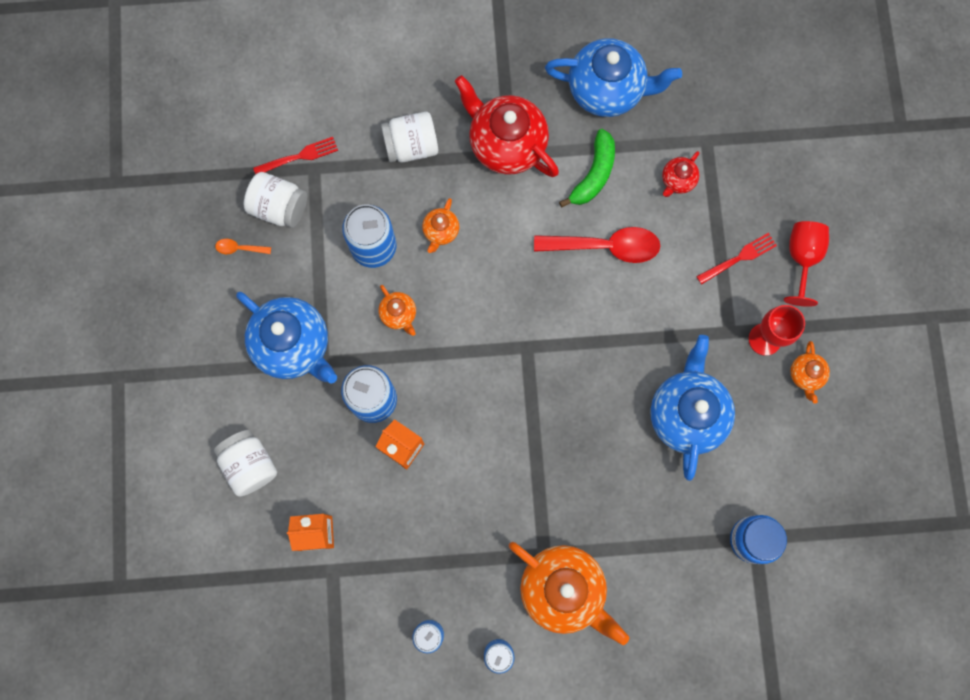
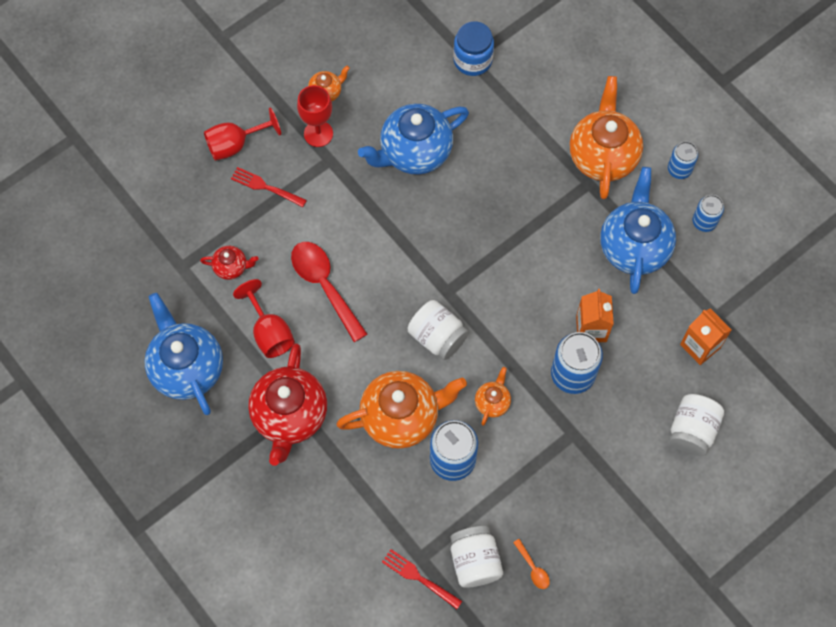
camera: 125 degrees left, 10 degrees down
(293, 345) = (577, 465): blue teapot -> blue teapot (634, 247)
(411, 146) = (344, 490): white jar -> white jar (437, 337)
(441, 231) = (401, 417): orange teapot -> orange teapot, size x2.14
(593, 174) = (269, 332): green banana -> red goblet

